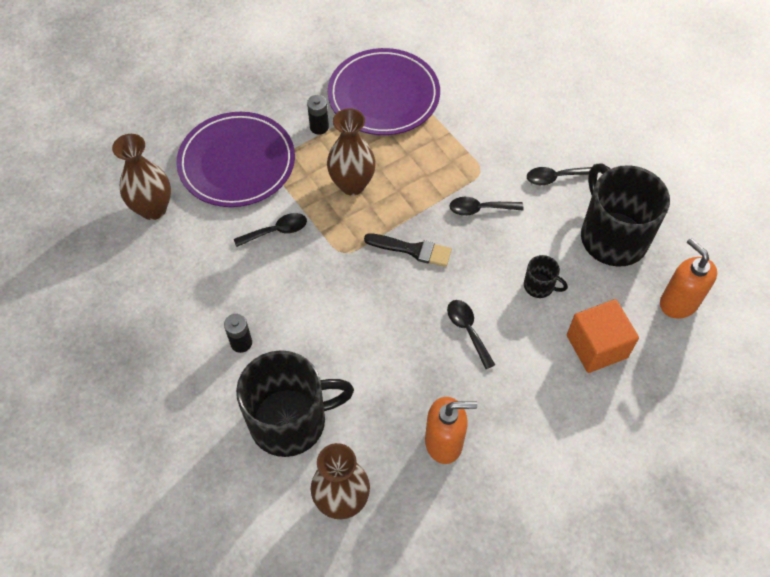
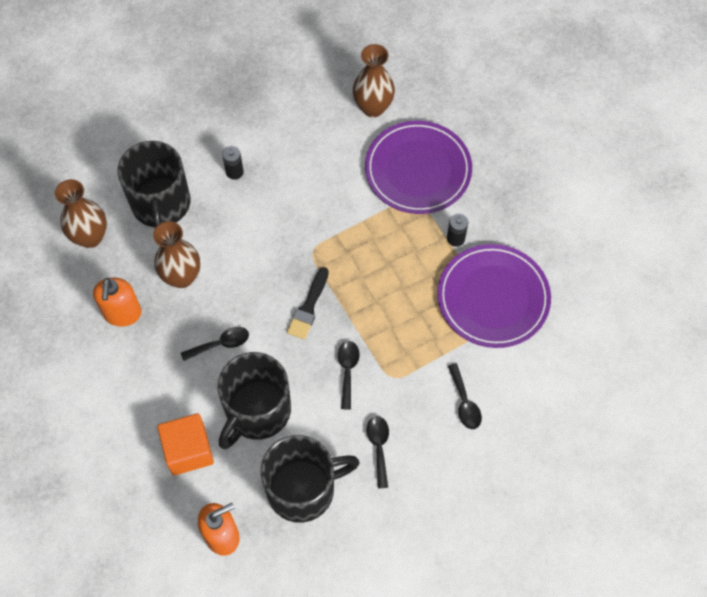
camera: 95 degrees right, 5 degrees up
(277, 231) = (340, 200): black spoon -> black spoon (464, 403)
(352, 184) = (385, 262): brown vase -> brown vase (182, 277)
(539, 286) = (257, 411): black mug -> black mug, size x2.32

